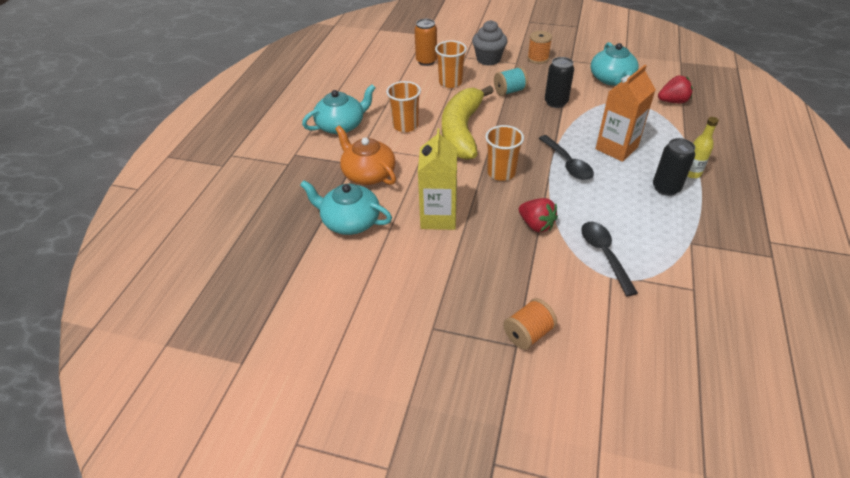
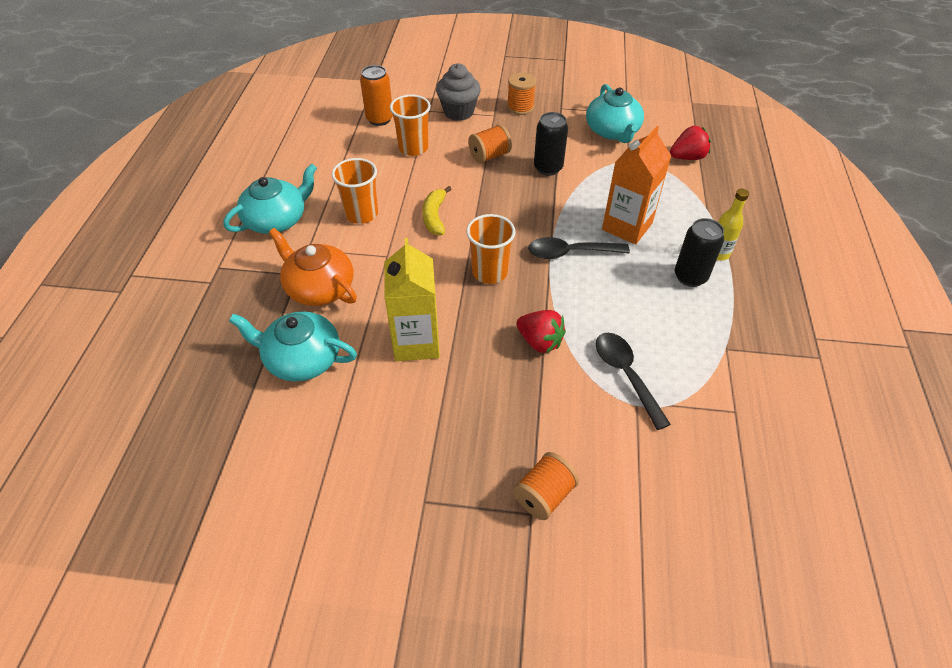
camera: 10 degrees left, 5 degrees up
(462, 131) = (435, 216): yellow banana -> yellow banana, size x0.47
(509, 91) = (489, 156): turquoise spool -> orange spool
(567, 164) = (570, 253): black spoon -> black spoon turned 120 degrees clockwise

